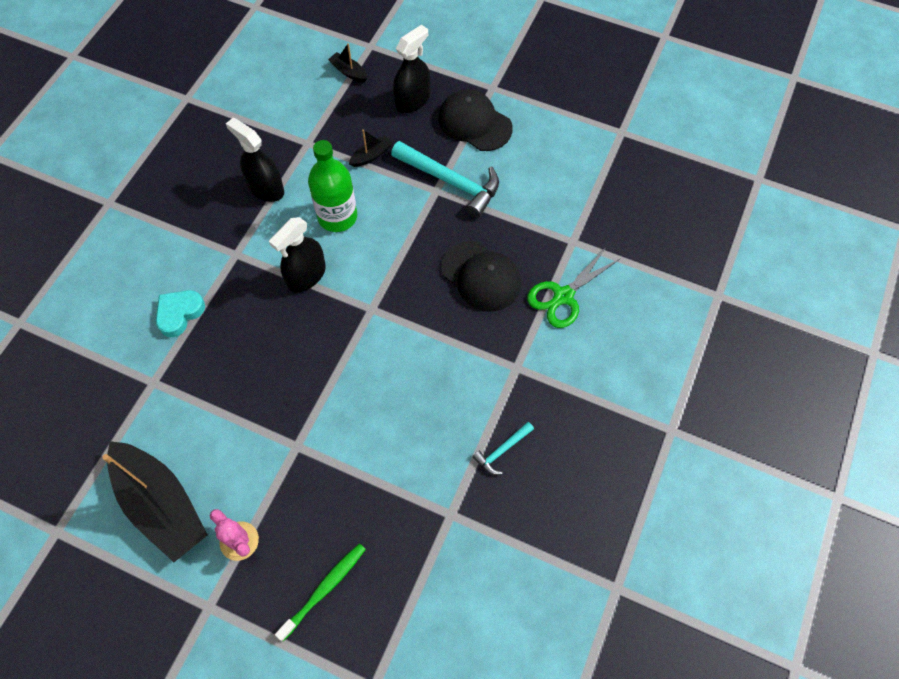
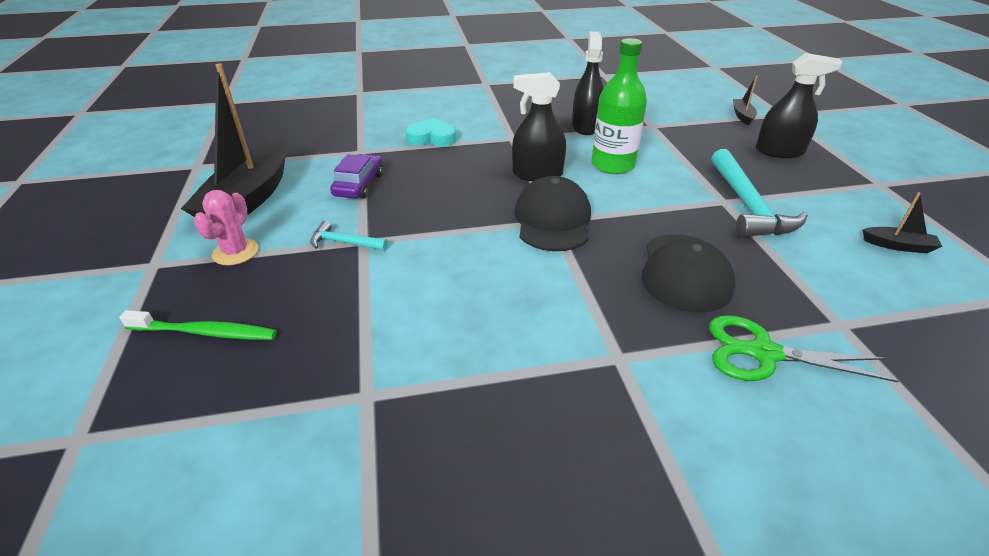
camera: 55 degrees right, 25 degrees down
(211, 410) = (359, 185): none -> purple car
(371, 155) = (694, 155): black boat -> black boat (898, 246)
(474, 123) = (827, 191): black cap -> black cap (552, 220)
(502, 450) = (495, 402): turquoise hammer -> turquoise hammer (345, 243)

